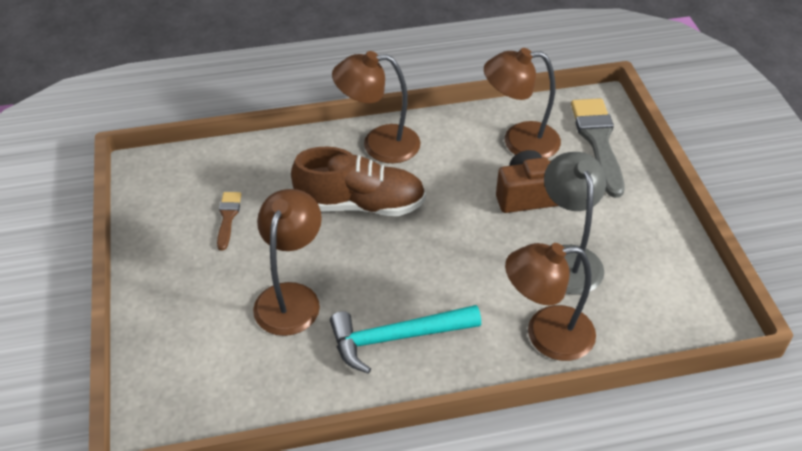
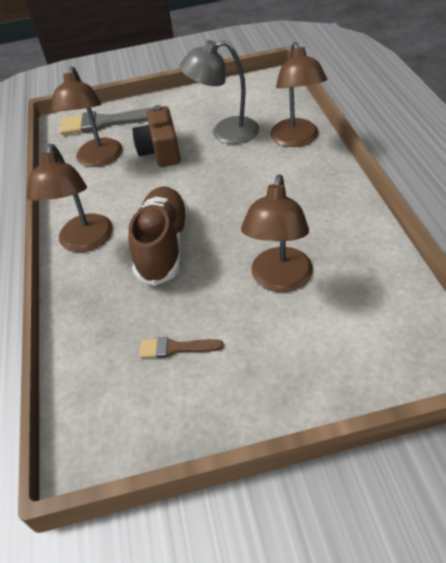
camera: 85 degrees left, 0 degrees up
(291, 297) = (279, 280): brown lamp -> brown lamp turned 90 degrees counterclockwise
(396, 338) = (313, 210): turquoise hammer -> none

